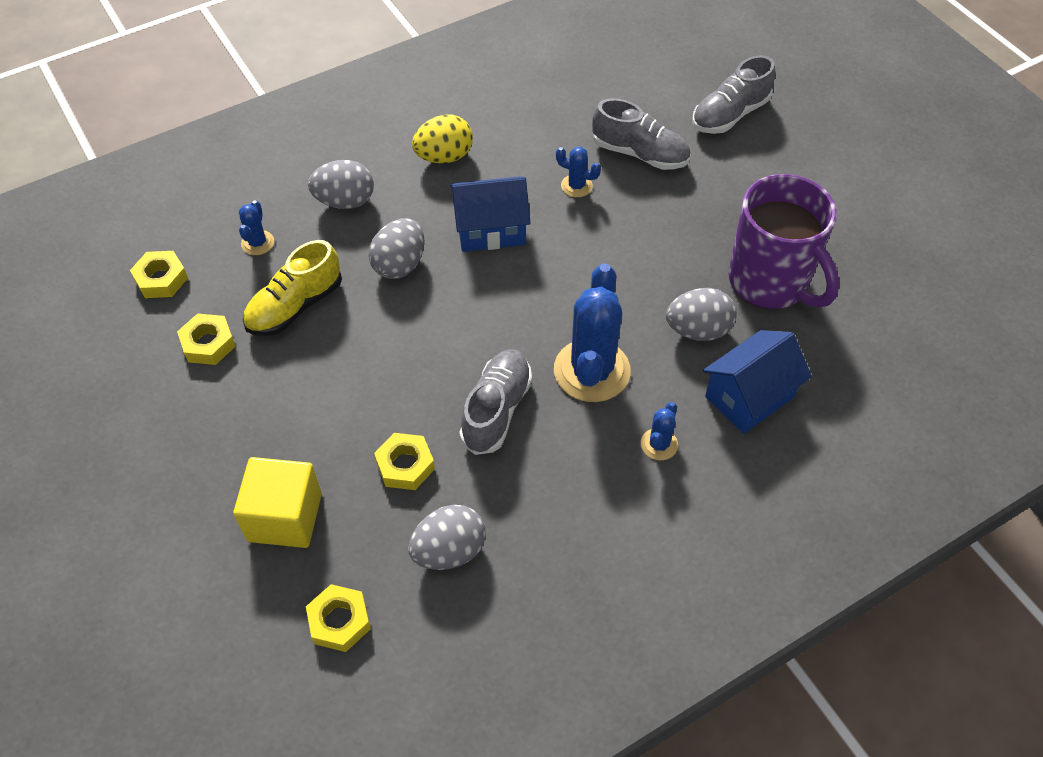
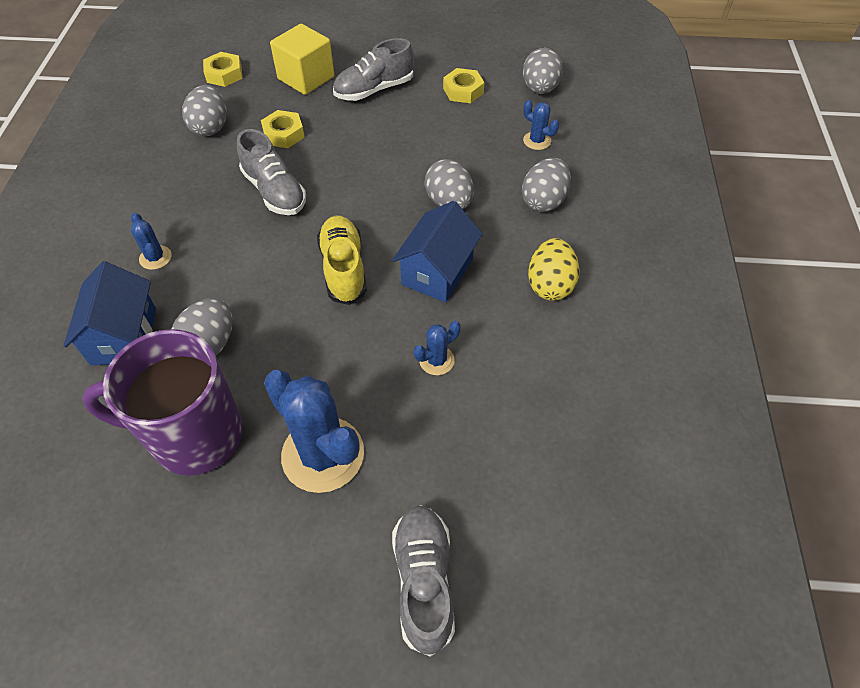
camera: 125 degrees right, 0 degrees up
(161, 279) = (539, 89): yellow nut -> grey egg
(295, 306) = (459, 136): yellow shoe -> yellow shoe (343, 269)
(591, 371) = (248, 257): blue cactus -> blue cactus (323, 454)
(640, 154) = (436, 441): grey shoe -> grey shoe (374, 90)

